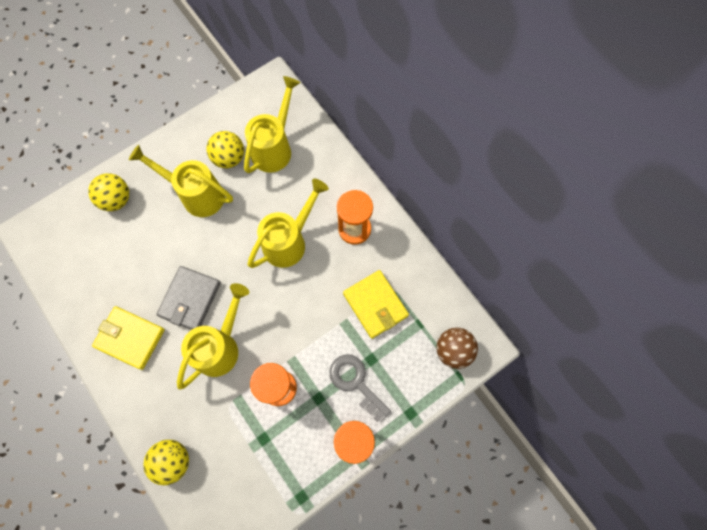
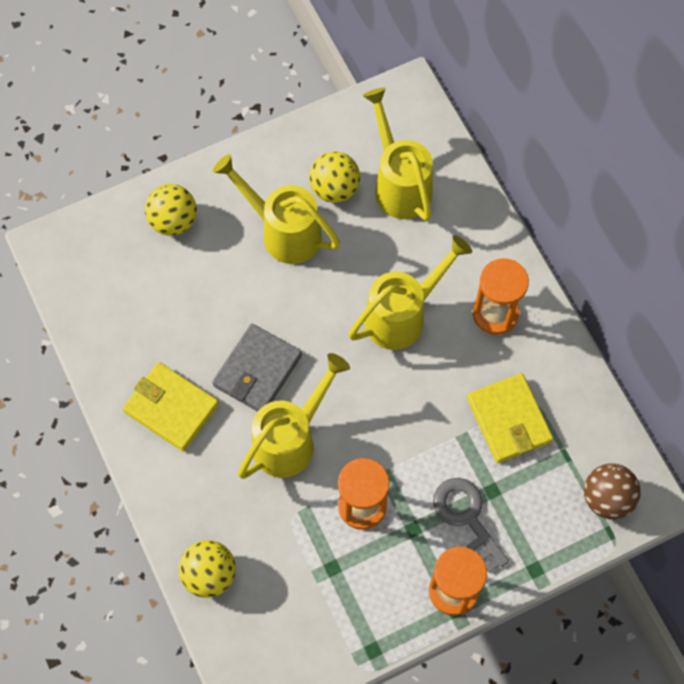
camera: 10 degrees right, 5 degrees down
(274, 148) = (399, 184): yellow watering can -> yellow watering can turned 60 degrees counterclockwise

